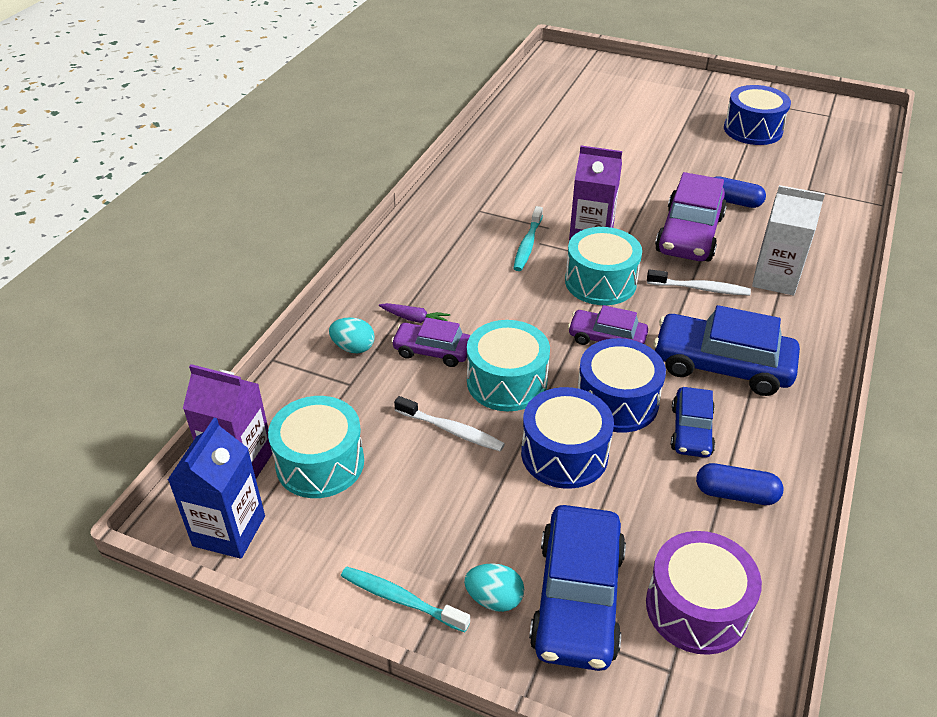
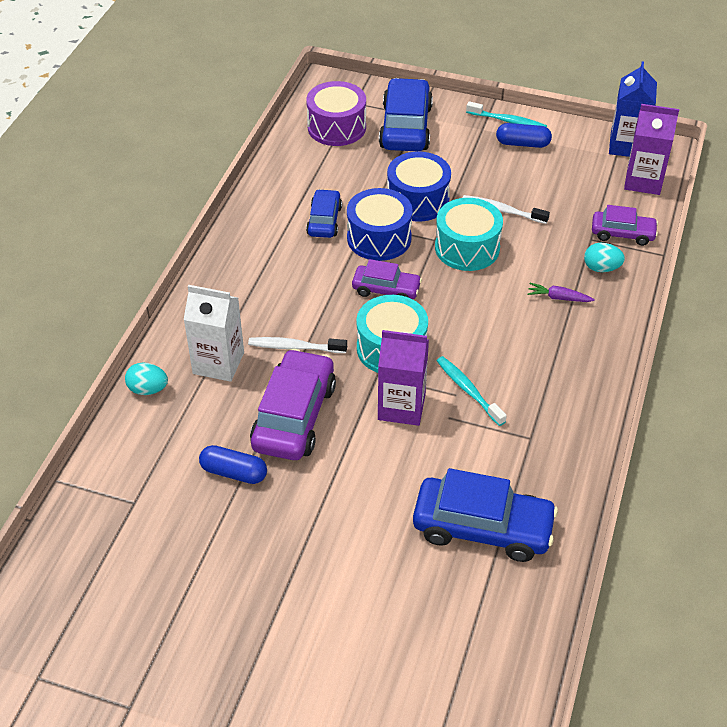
camera: 175 degrees right, 5 degrees up
(320, 463) = (588, 185): turquoise drum -> none
(432, 351) = (533, 269): purple car -> purple car (622, 233)
(494, 599) = (454, 124): turquoise egg -> turquoise egg (148, 389)
(527, 244) = (468, 390): turquoise toothbrush -> turquoise toothbrush turned 45 degrees counterclockwise
(722, 366) = (290, 272): blue car -> blue car (482, 527)
(736, 494) = (300, 183): blue capsule -> blue capsule (522, 144)
(753, 130) = (168, 628): blue drum -> none

